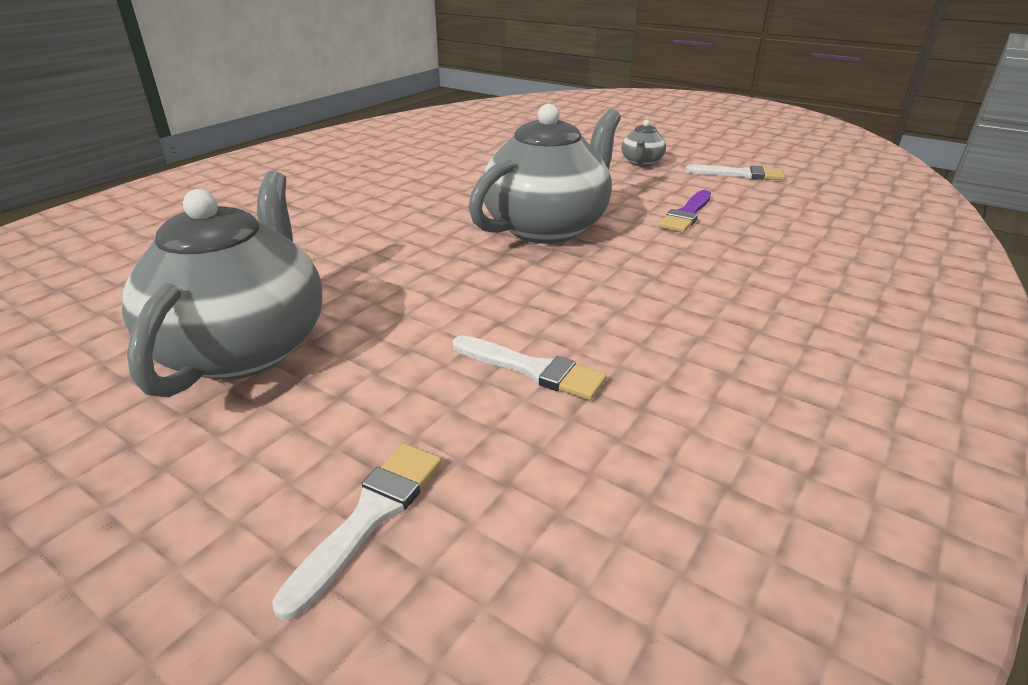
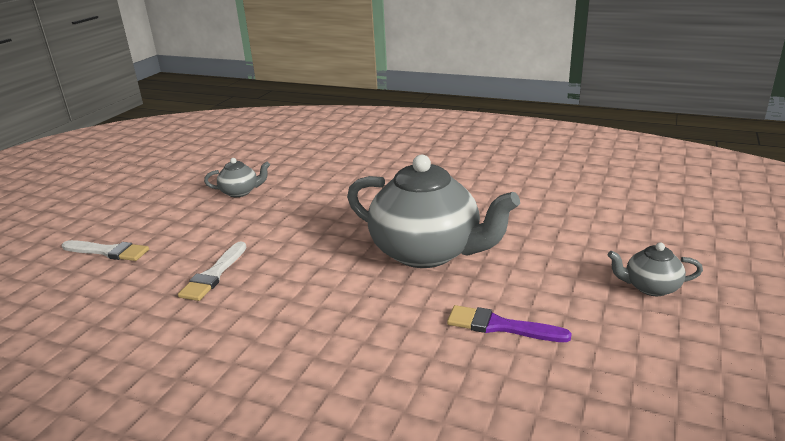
camera: 80 degrees right, 5 degrees down
(245, 348) = (240, 192): grey teapot -> grey teapot, size x0.44
(740, 174) = (677, 368): white brush -> none

